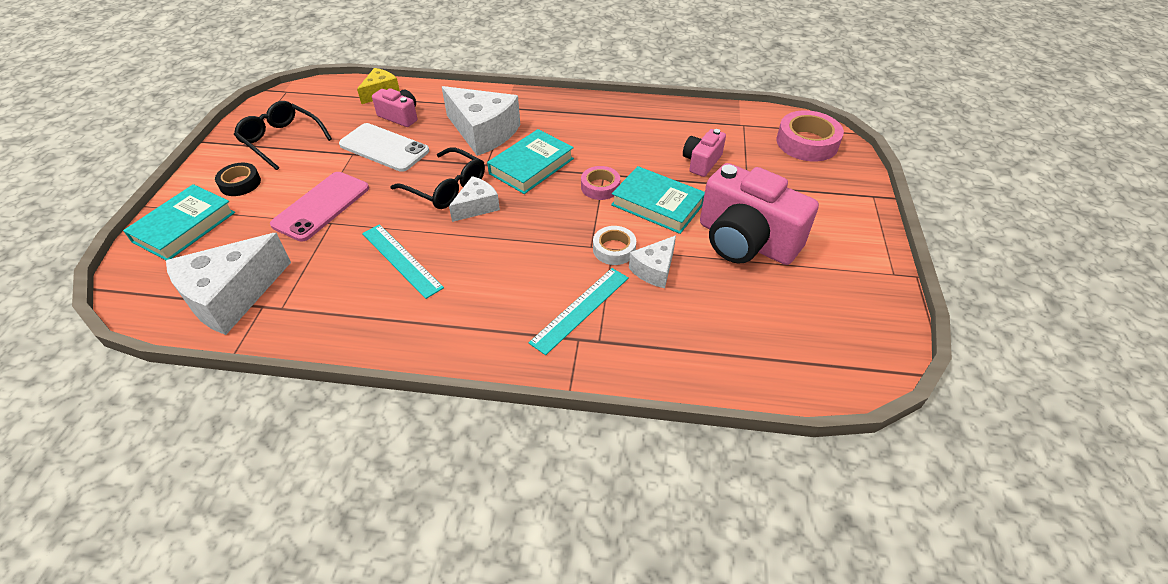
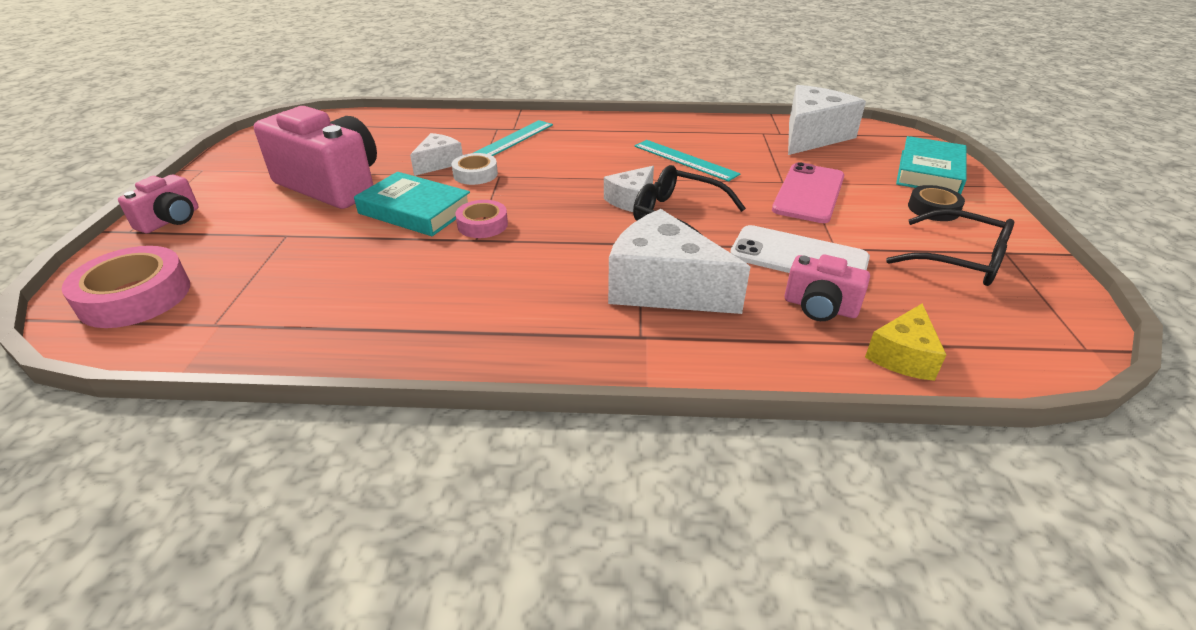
camera: 175 degrees right, 10 degrees down
(531, 166) = (576, 244): turquoise book -> none
(701, 162) = (330, 260): pink camera -> pink camera (171, 220)

